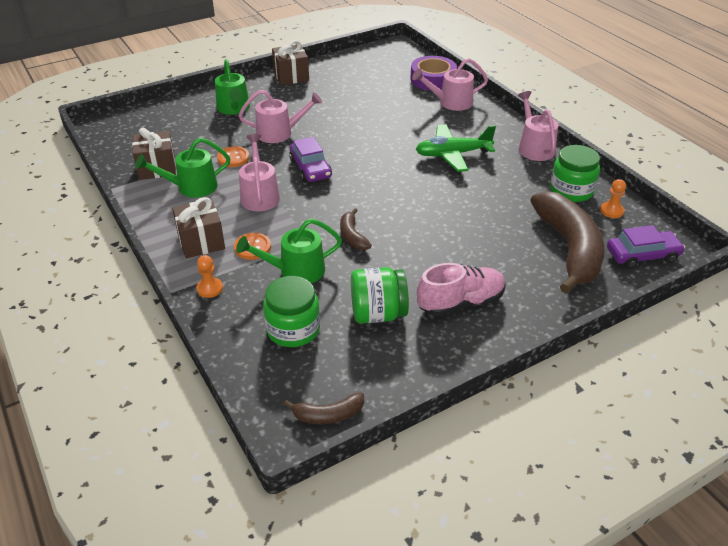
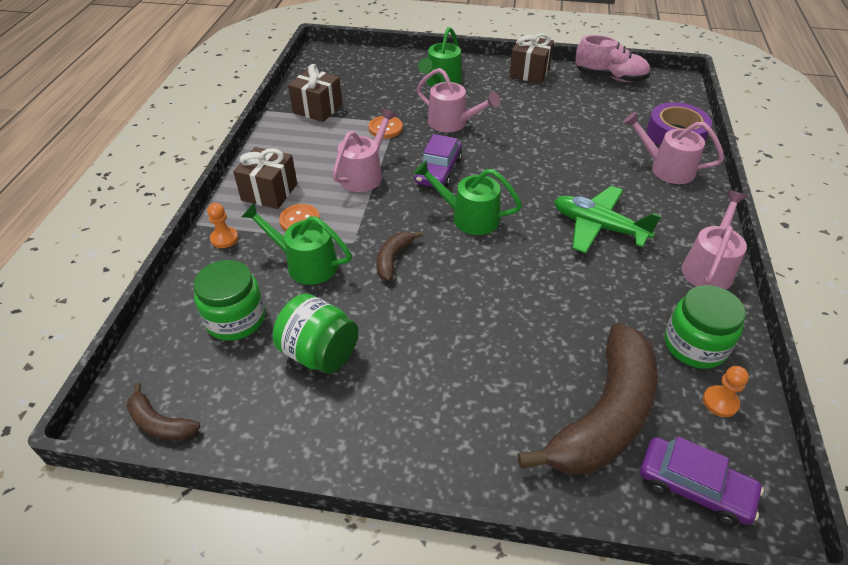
camera: 40 degrees right, 5 degrees up
(191, 187) = (321, 139): green watering can -> green watering can (468, 217)
(461, 302) = (408, 396): pink shoe -> pink shoe (610, 77)

